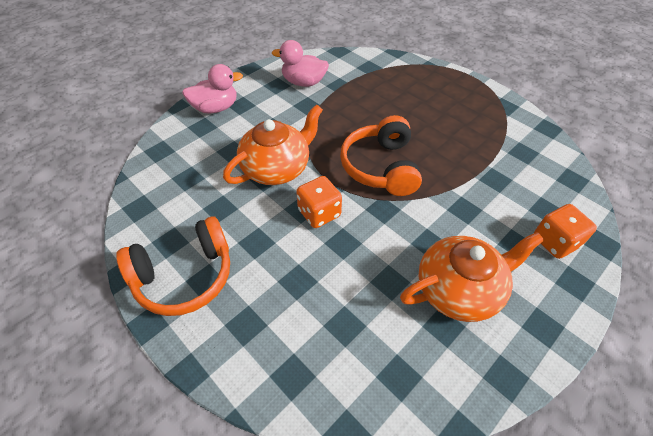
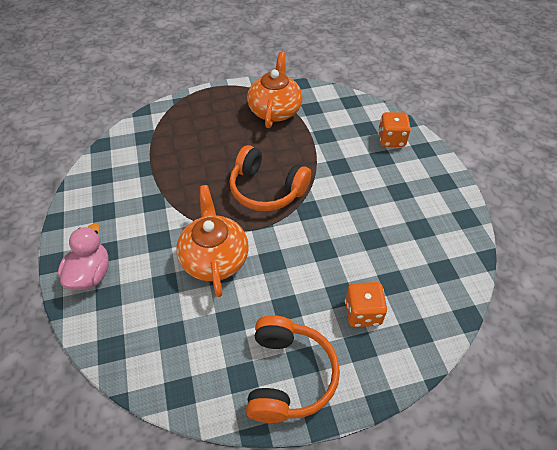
camera: 60 degrees left, 0 degrees up
(303, 82) = (120, 190): pink duck -> none
(319, 213) = (285, 251): orange dice -> orange dice (362, 313)
(459, 289) = (399, 205): orange teapot -> orange teapot (275, 110)

